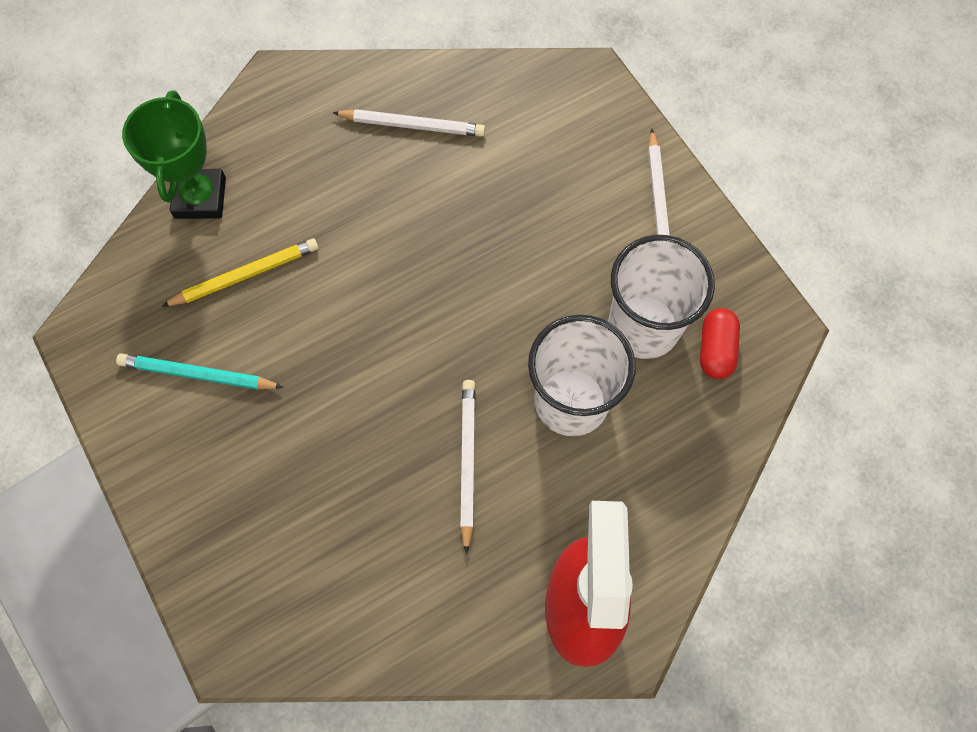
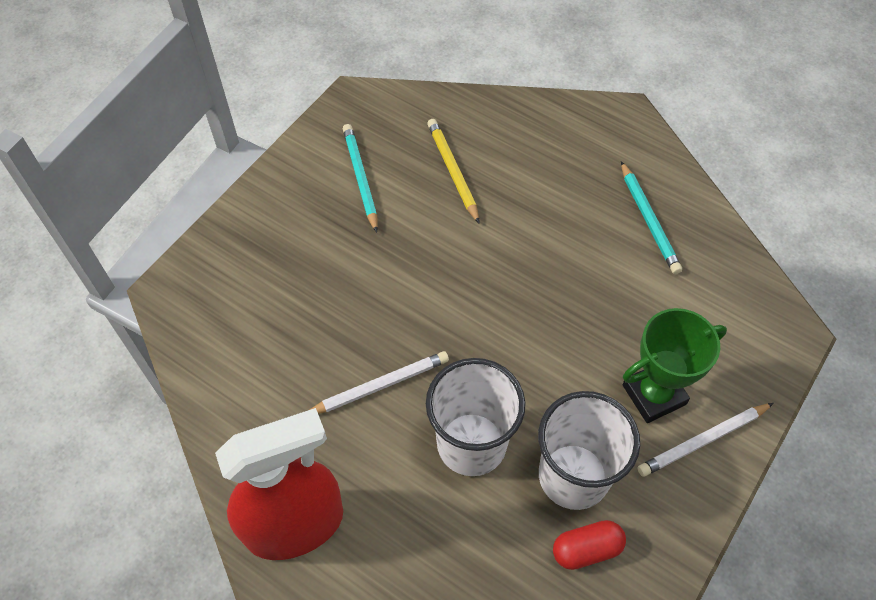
camera: 65 degrees right, 10 degrees down
(200, 198) = (497, 115): green trophy -> green trophy (654, 394)
(246, 275) = (453, 171): yellow pencil -> yellow pencil turned 150 degrees counterclockwise
(413, 126) = (648, 220): white pencil -> turquoise pencil

